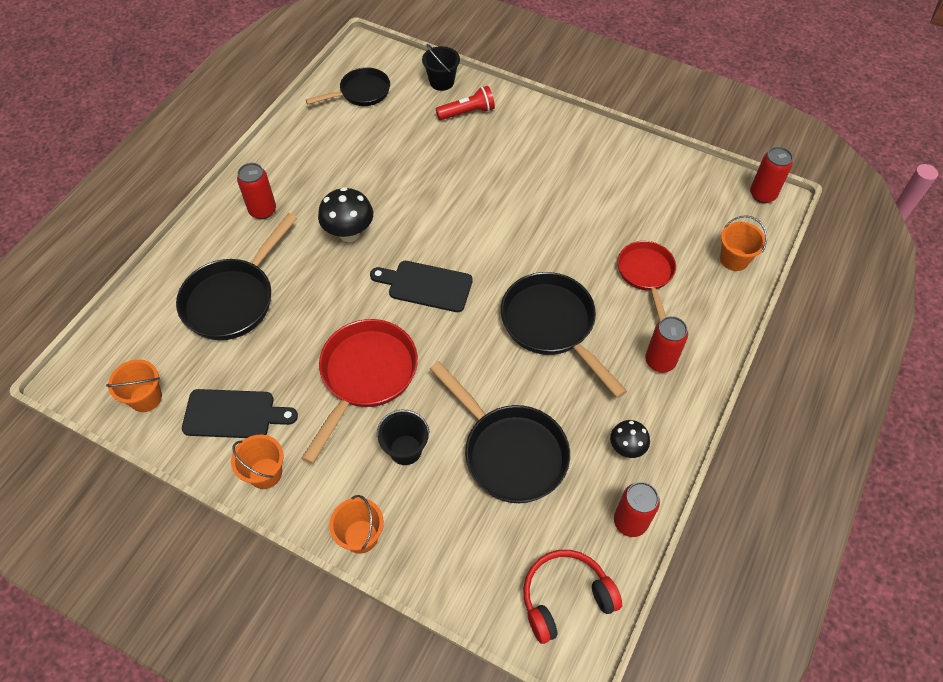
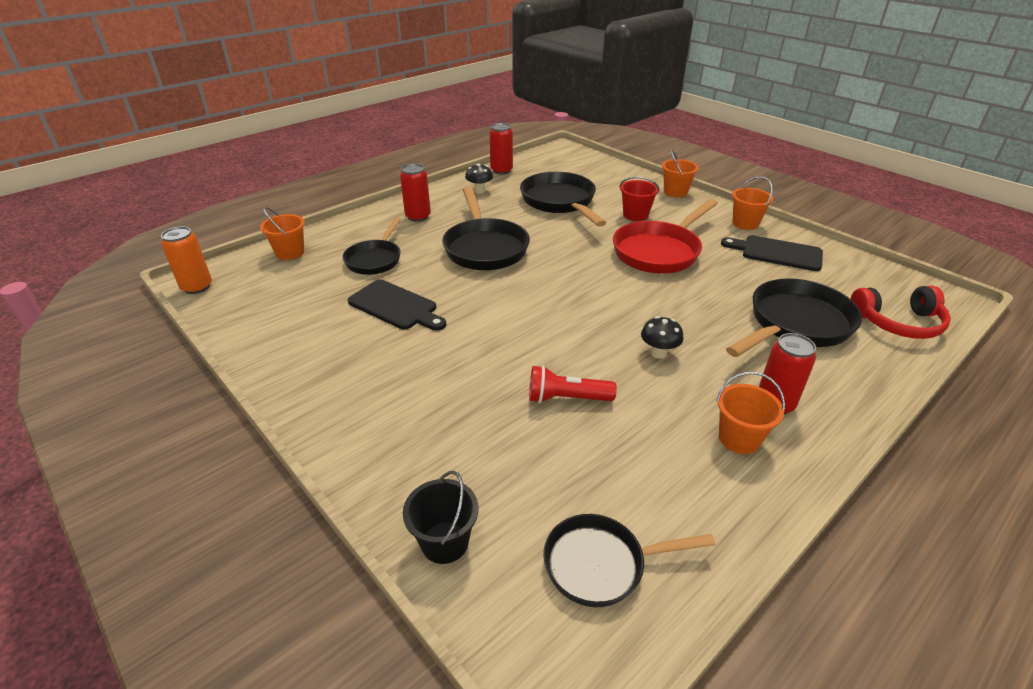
camera: 160 degrees left, 20 degrees down
(146, 398) = (864, 275): orange bucket -> orange bucket (739, 438)
(349, 233) = (658, 353): black mushroom -> black mushroom, size x0.62
(405, 450) = (635, 215): black bucket -> red bucket
(426, 286) = (585, 293): black cutting board -> black cutting board (396, 306)
(467, 112) = (436, 468): red flashlight -> red flashlight (566, 398)
(565, 598) = (557, 159): red headphones -> red headphones (898, 323)
(646, 274) = (375, 259): red pan -> black pan
(762, 194) = (197, 287): red can -> orange can

